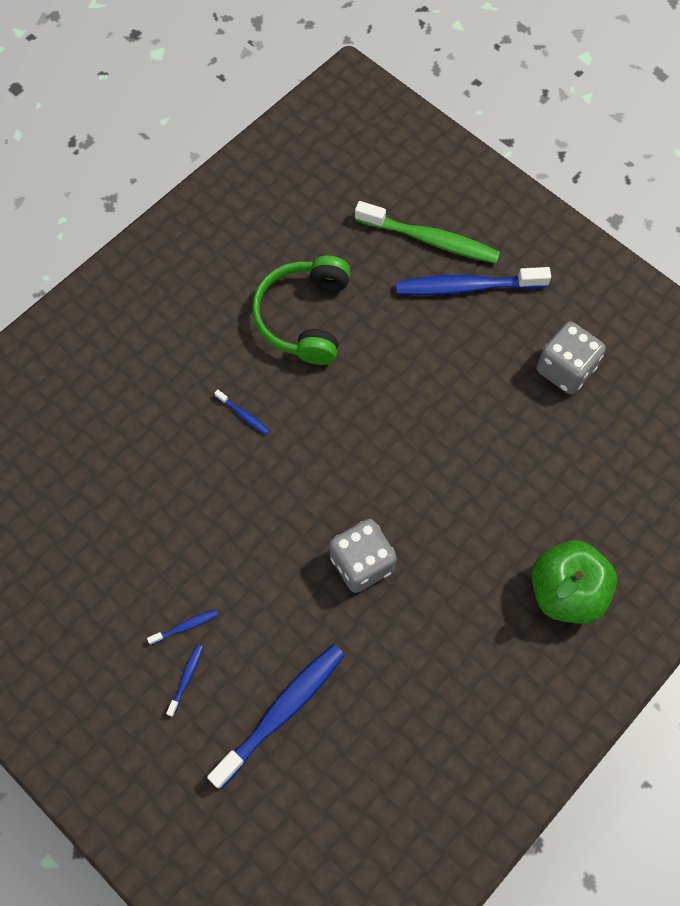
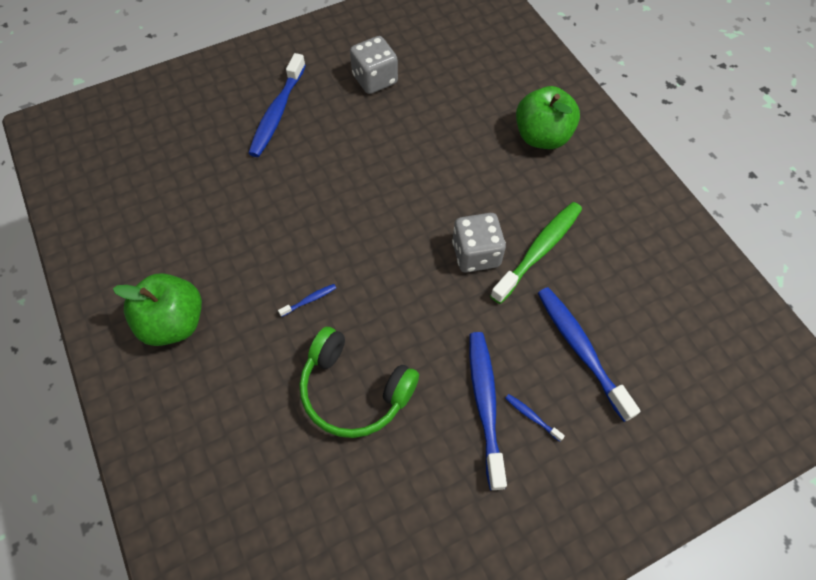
camera: 70 degrees left, 5 degrees down
(176, 305) = (174, 322): none -> green apple
(185, 626) = (485, 403): blue toothbrush -> blue toothbrush, size x2.37
(304, 317) = (243, 227): green headphones -> green headphones (354, 390)
(431, 240) = (224, 121): green toothbrush -> green toothbrush (539, 250)

